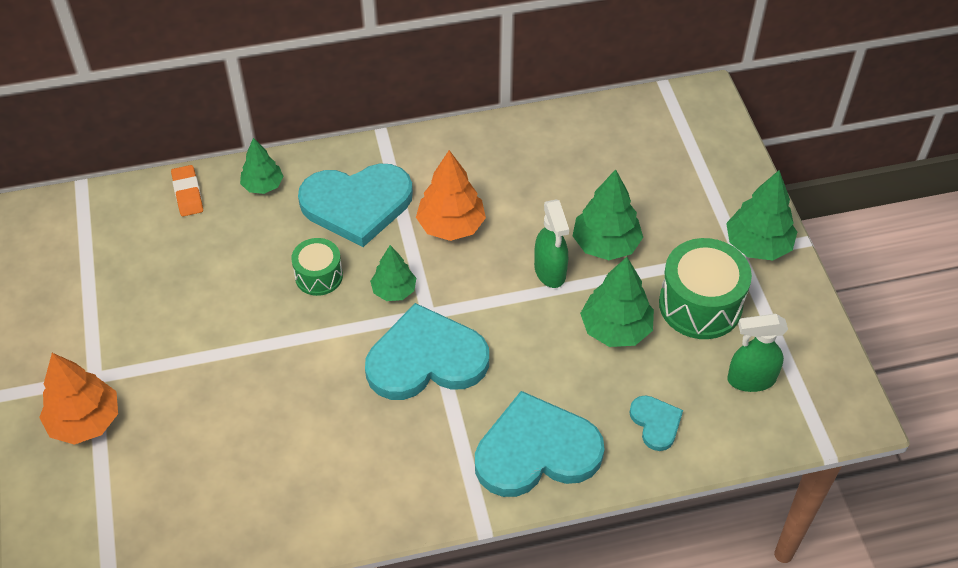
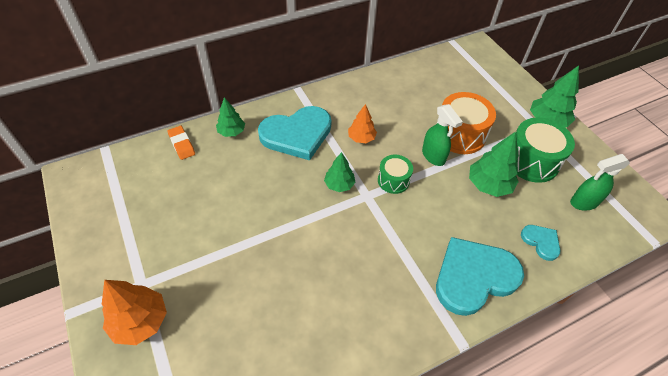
camera: 15 degrees left, 0 degrees up
(319, 276) = (286, 183): green drum -> green drum (393, 180)
(426, 359) = (376, 226): turquoise heart -> none
(451, 226) = (361, 138): orange tree -> orange tree, size x0.64
(605, 244) = (460, 134): green tree -> orange drum

